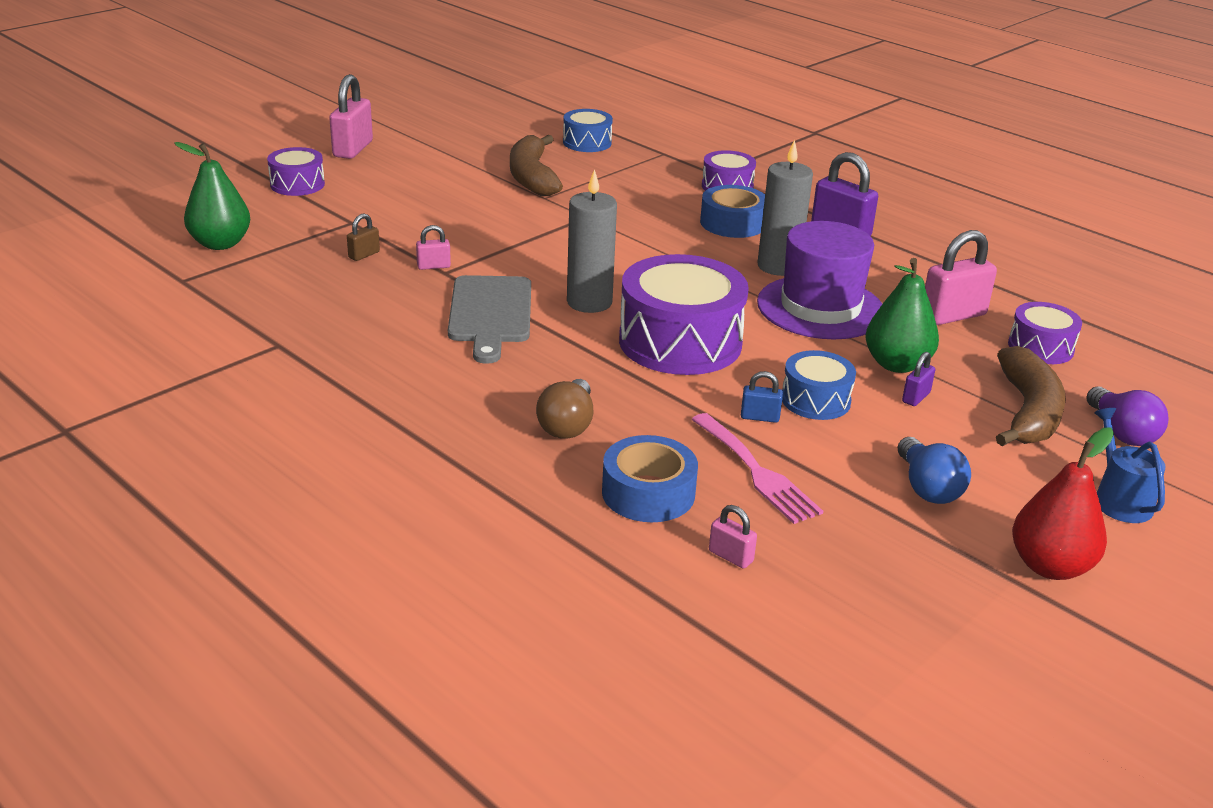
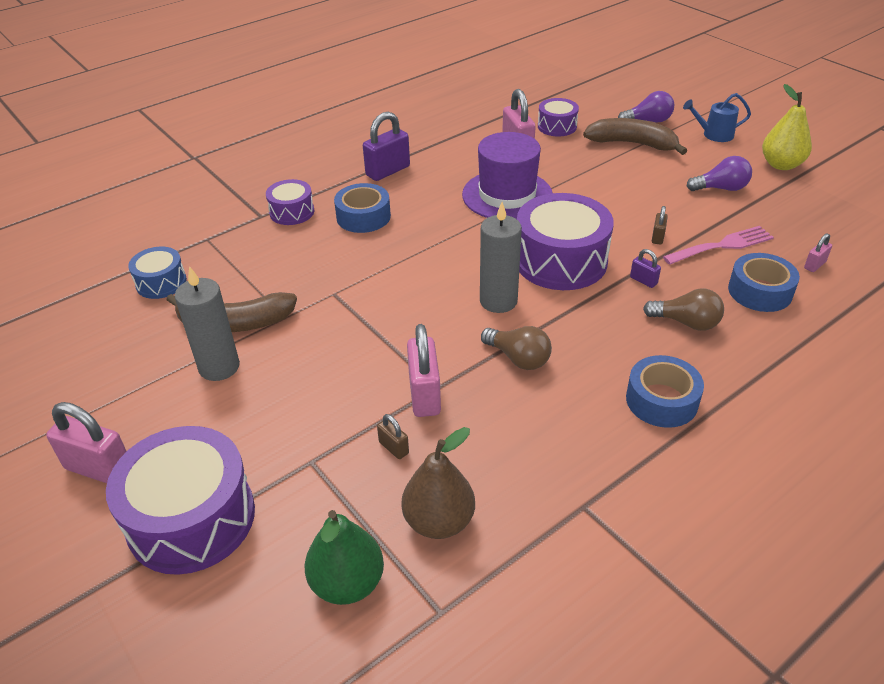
camera: 80 degrees left, 10 degrees up
(274, 277) = (439, 521): none -> brown pear
(297, 184) = (191, 518): purple drum -> purple drum, size x1.90
(423, 397) = (661, 400): none -> blue tape
(433, 266) = (424, 395): pink padlock -> pink padlock, size x2.00
(490, 313) = (518, 358): grey cutting board -> brown light bulb
(759, 417) = (657, 237): blue padlock -> brown padlock
(778, 266) = (442, 204): grey candle -> grey candle (219, 367)
(815, 400) = (632, 213): blue drum -> none
(896, 364) = (583, 177): green pear -> none
(916, 397) = (622, 177): purple padlock -> purple padlock (643, 280)
(927, 488) = (721, 188): blue light bulb -> purple light bulb
(1050, 566) = (781, 165): red pear -> yellow pear

